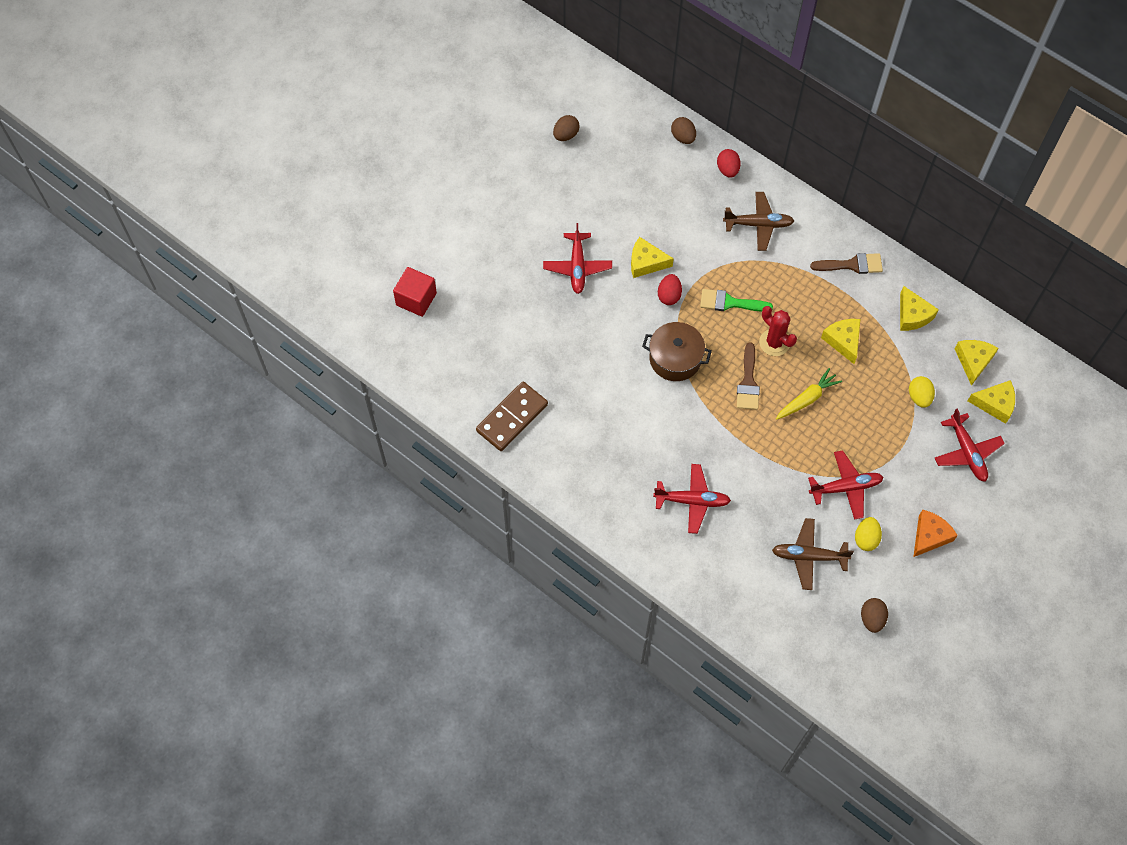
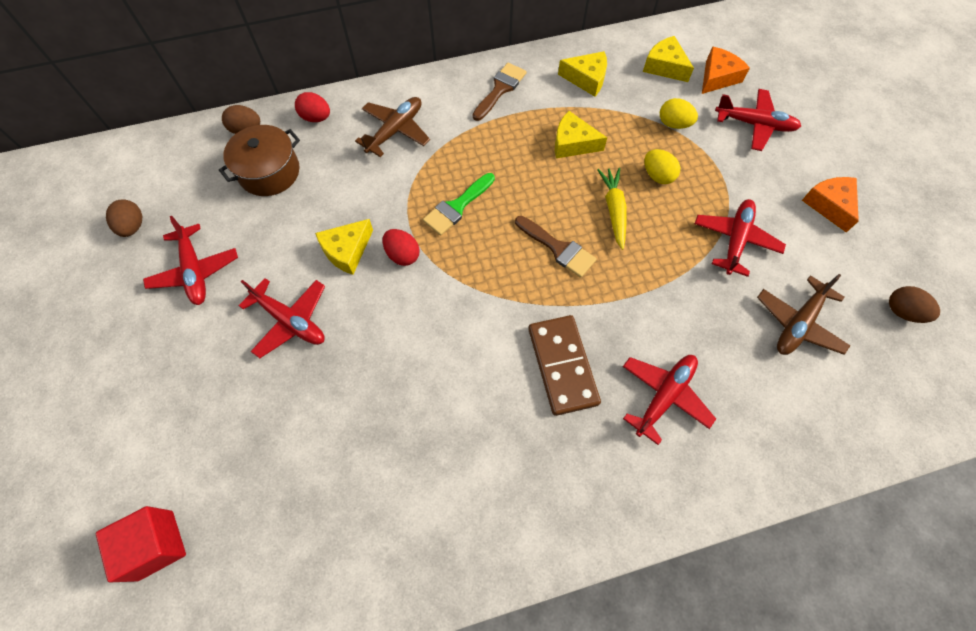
camera: 55 degrees left, 0 degrees up
(512, 417) = (415, 536): brown domino -> brown domino (562, 366)
(566, 192) = (195, 271): none -> red plane
(675, 358) = (479, 298): brown pot -> brown pot (269, 172)
(774, 342) = (531, 198): red cactus -> none
(866, 538) = (804, 259): yellow egg -> yellow egg (657, 176)
(995, 404) = (717, 77): yellow cheese -> orange cheese

